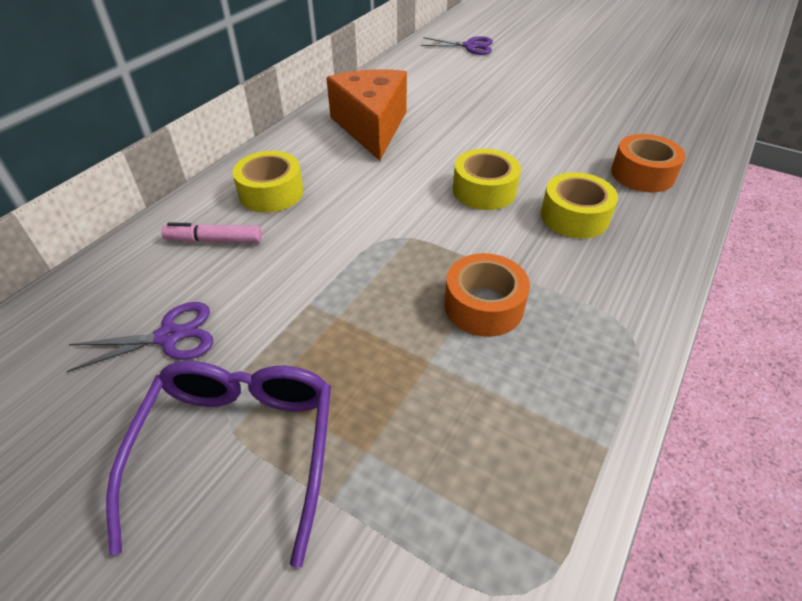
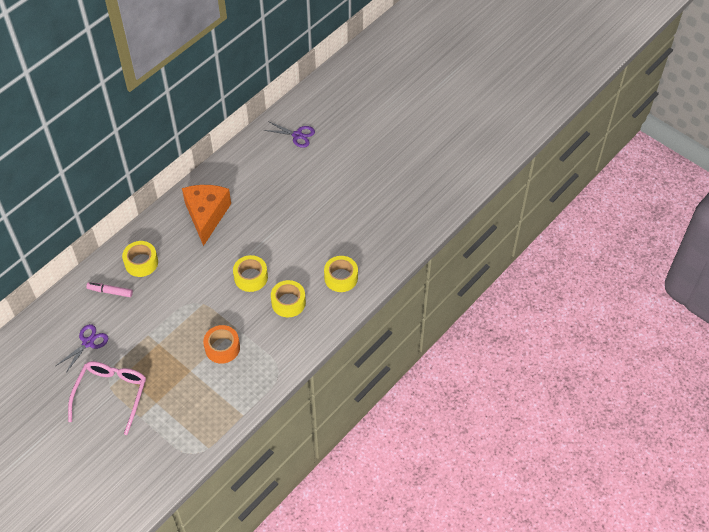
camera: 10 degrees right, 10 degrees up
(169, 336) = (88, 342): purple scissors -> purple scissors turned 45 degrees counterclockwise
(238, 451) = (111, 395): purple glasses -> pink glasses
(642, 174) = (341, 277): orange tape -> yellow tape

